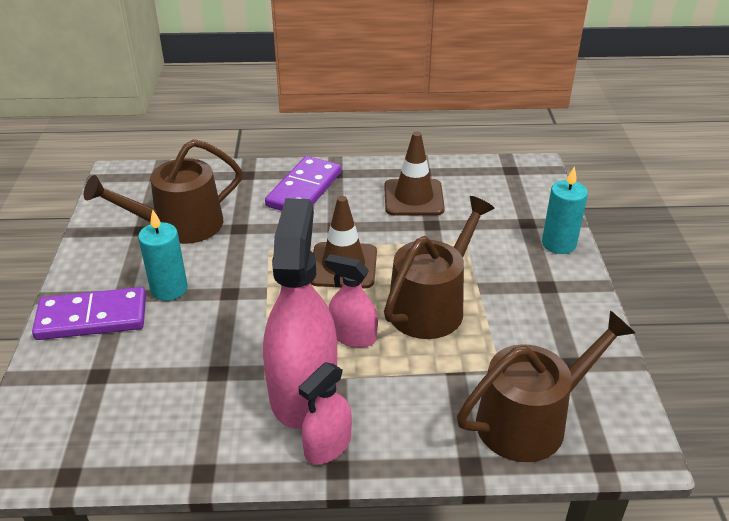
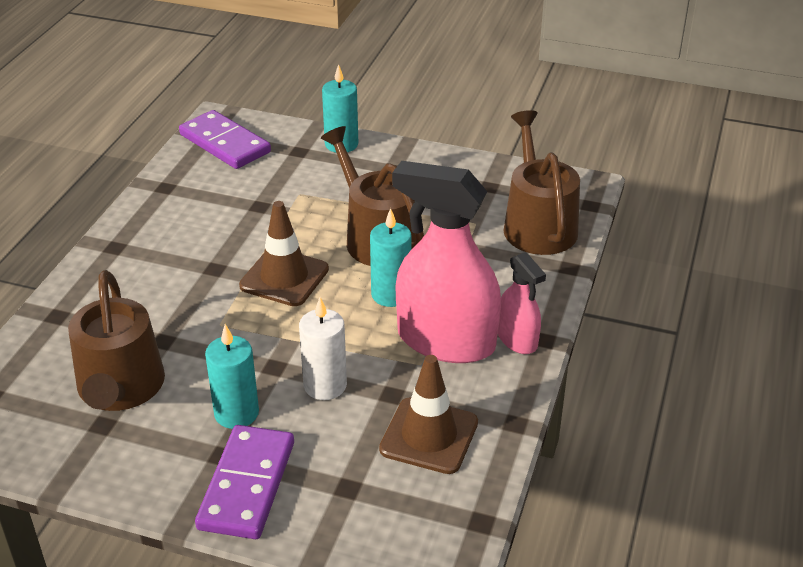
camera: 70 degrees left, 0 degrees up
(216, 328) = (325, 385): none -> white candle
(304, 189) = (127, 276): purple domino -> purple domino (224, 143)
(353, 336) = (391, 294): pink spray bottle -> turquoise candle
(413, 198) = (207, 205): brown traffic cone -> brown traffic cone (429, 436)

